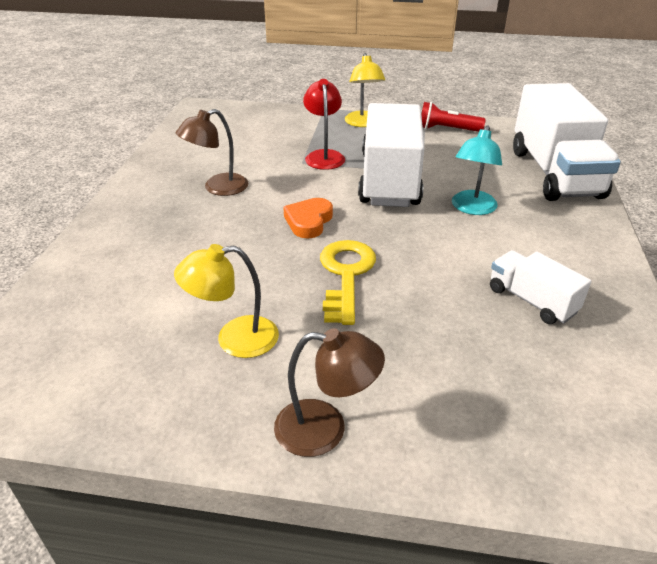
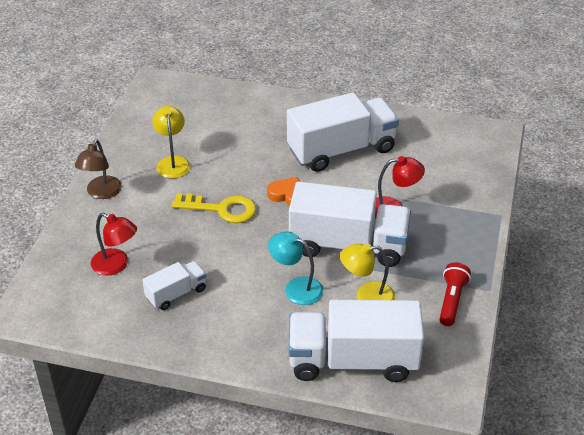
camera: 95 degrees right, 5 degrees up
(218, 188) = (341, 150): brown lamp -> white truck
(363, 123) = (464, 240): yellow lamp -> yellow lamp (366, 296)
(506, 375) = (116, 265): none -> red lamp

